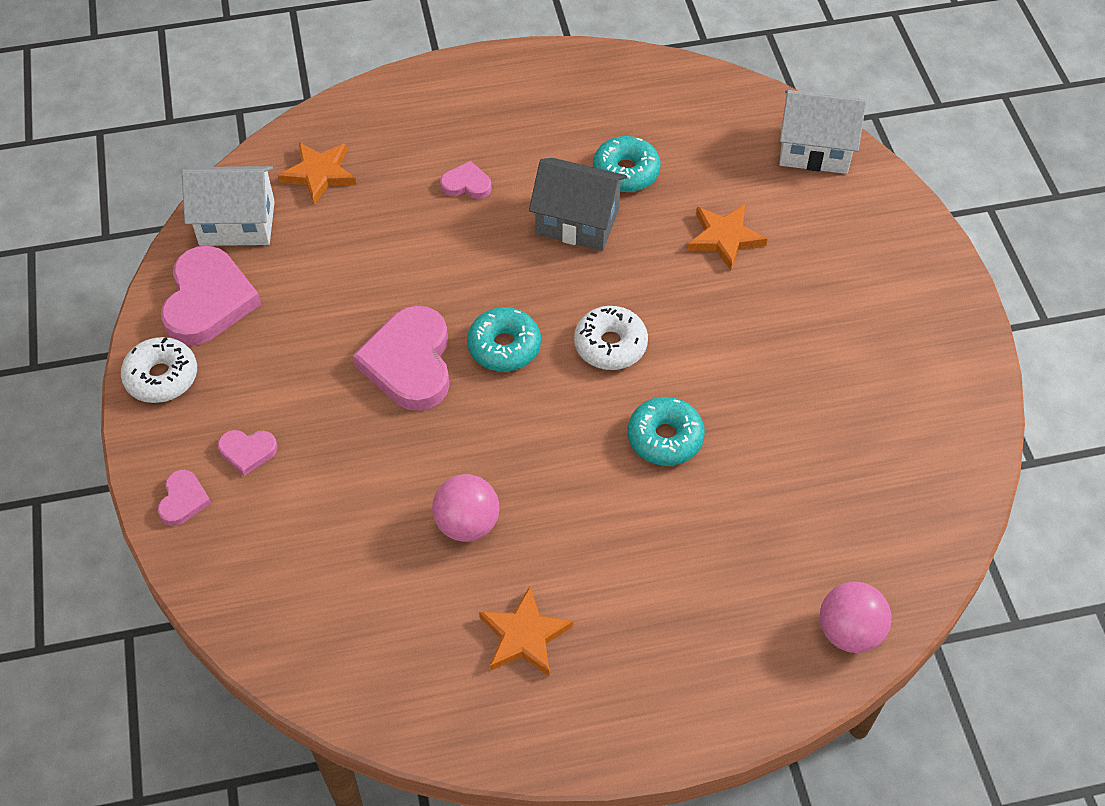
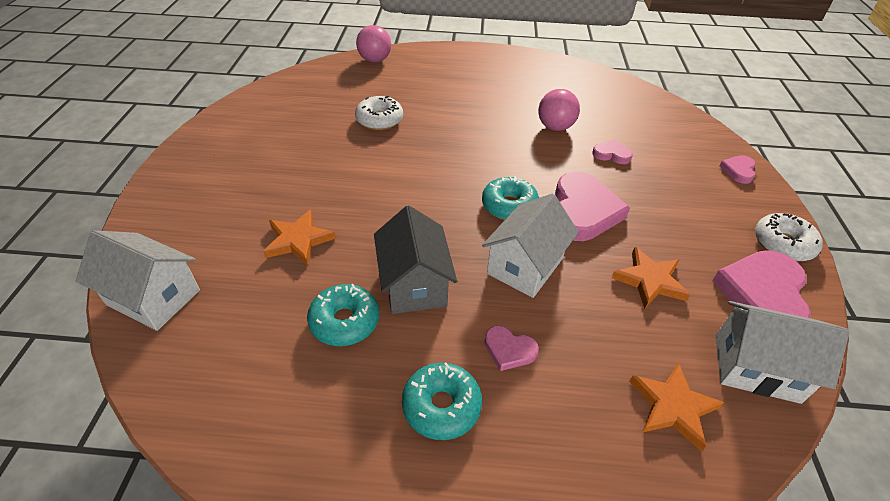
camera: 165 degrees left, 10 degrees down
(247, 452) = (700, 186): pink heart -> pink heart (611, 154)
(468, 270) = (525, 266): none -> white house
(524, 636) = (533, 86): orange star -> orange star (649, 281)
(577, 222) = (414, 284): grey house -> grey house turned 45 degrees clockwise
(610, 345) = (431, 190): white donut -> white donut (379, 120)
(665, 438) = (421, 138): turquoise donut -> turquoise donut (441, 406)

